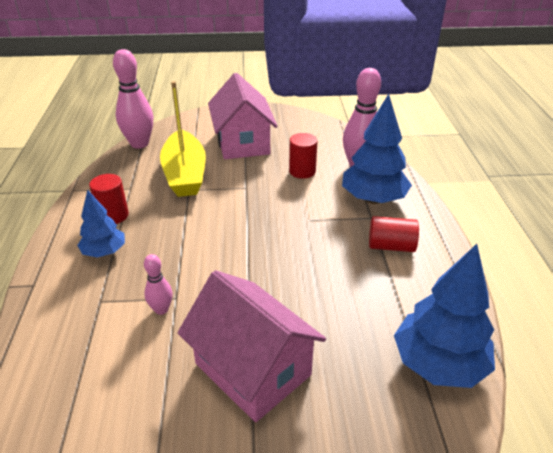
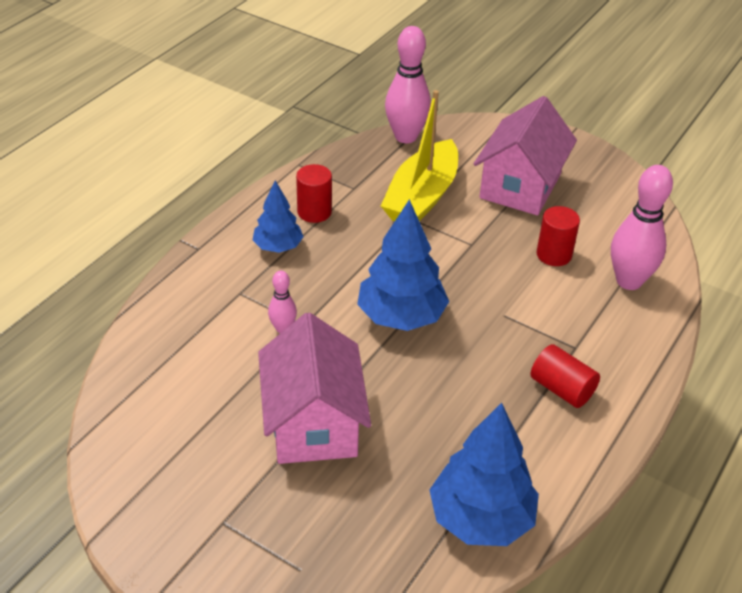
camera: 35 degrees right, 5 degrees up
(373, 199) = (602, 328): blue tree -> blue tree (401, 317)

